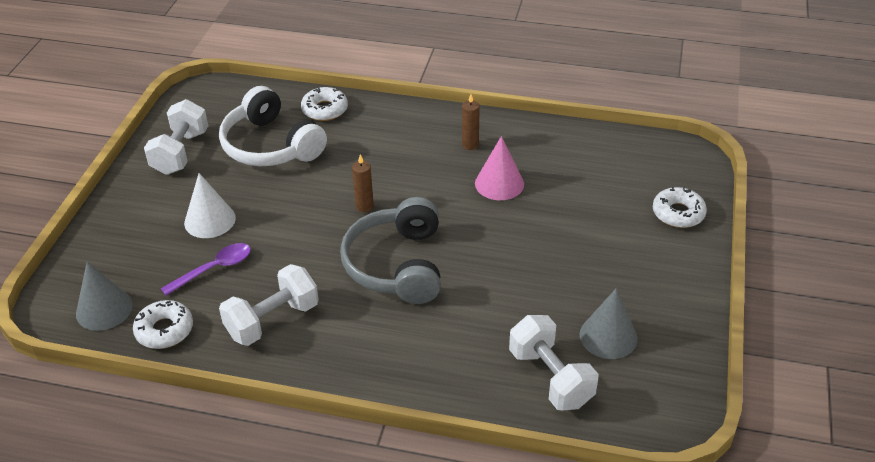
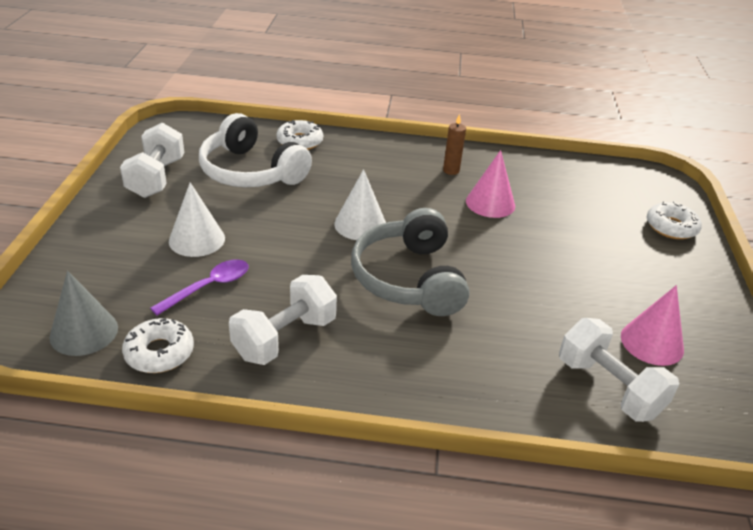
camera: 10 degrees left, 5 degrees down
(364, 206) = (360, 224): brown candle -> white cone
(608, 336) = (652, 342): grey cone -> pink cone

